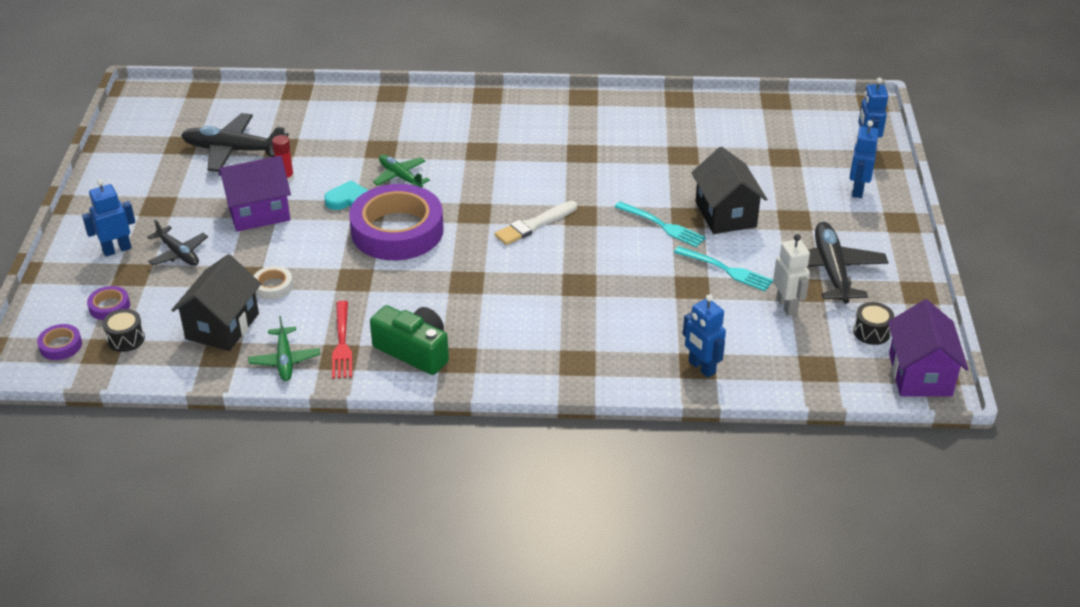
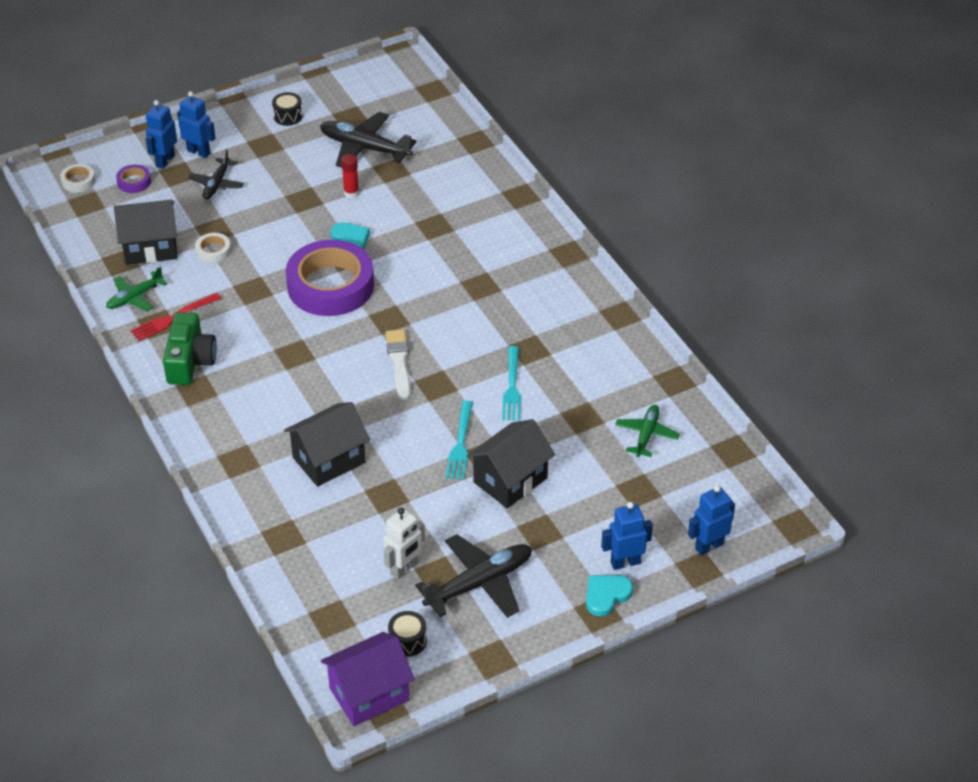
camera: 60 degrees right, 5 degrees up
(60, 345) = (78, 181): purple tape -> white tape
(126, 339) = (105, 208): black drum -> black drum (288, 116)
(234, 150) = (365, 148): black plane -> black plane turned 45 degrees counterclockwise
(259, 212) = (296, 200): purple house -> none
(400, 177) = (404, 255): green plane -> green plane (646, 435)
(534, 225) = (399, 362): white brush -> white brush turned 60 degrees clockwise
(622, 306) = (329, 460): none -> black house
(701, 367) = (281, 540): blue robot -> blue robot (165, 161)
(726, 270) = (427, 509): turquoise fork -> turquoise fork (512, 387)
(886, 211) = (606, 595): none -> turquoise heart

